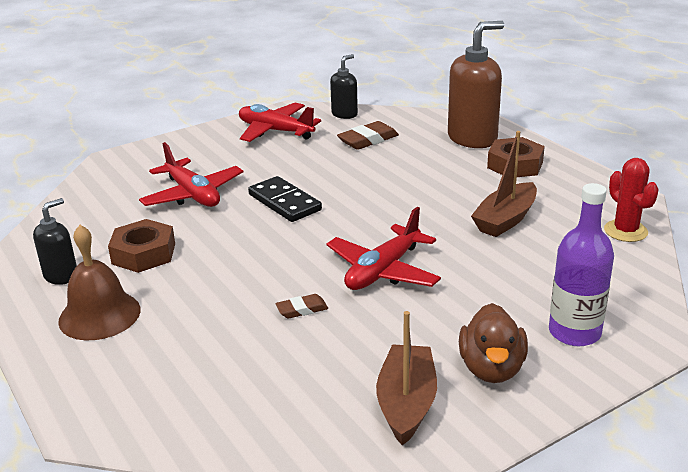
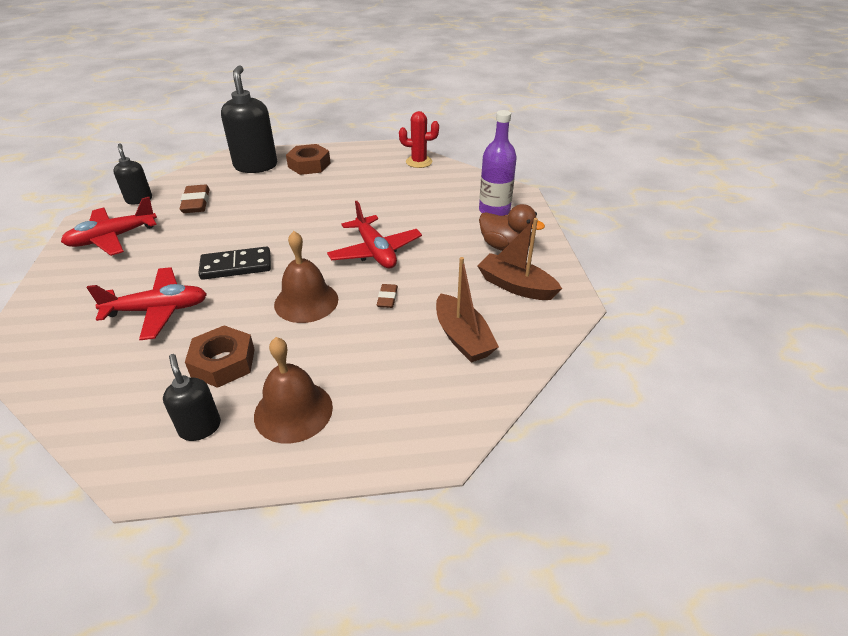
camera: 65 degrees left, 10 degrees up
(259, 261) = (306, 301): none -> brown bell
(472, 138) = (256, 166): brown soap dispenser -> black soap dispenser
(505, 220) = (366, 190): brown boat -> brown boat (462, 338)

